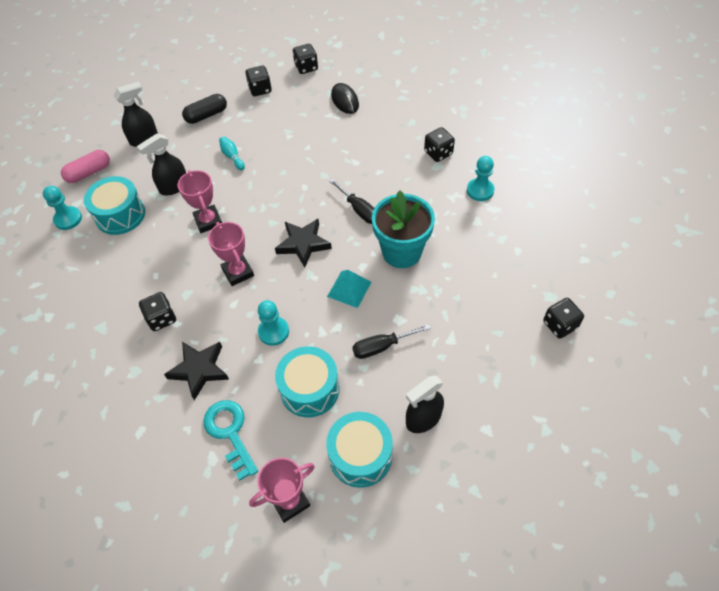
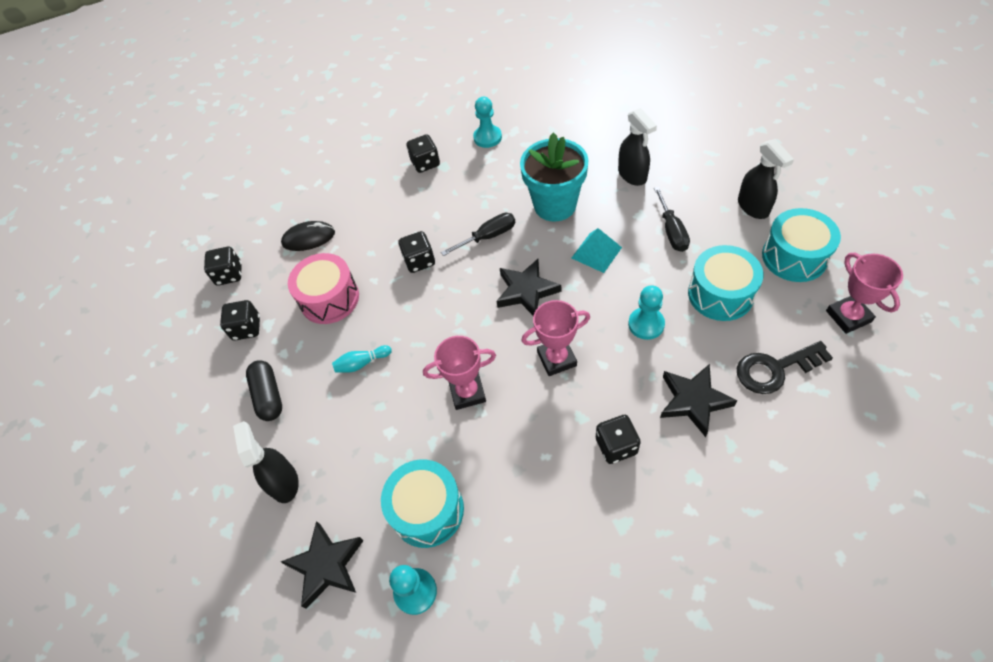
camera: 75 degrees left, 0 degrees up
(89, 172) = (326, 565): pink capsule -> black star
(174, 187) = (394, 437): black spray bottle -> black spray bottle (632, 175)
(230, 432) = (774, 369): turquoise key -> black key
(288, 126) = (329, 299): none -> pink drum
(560, 325) = (656, 106): black dice -> black dice (419, 261)

